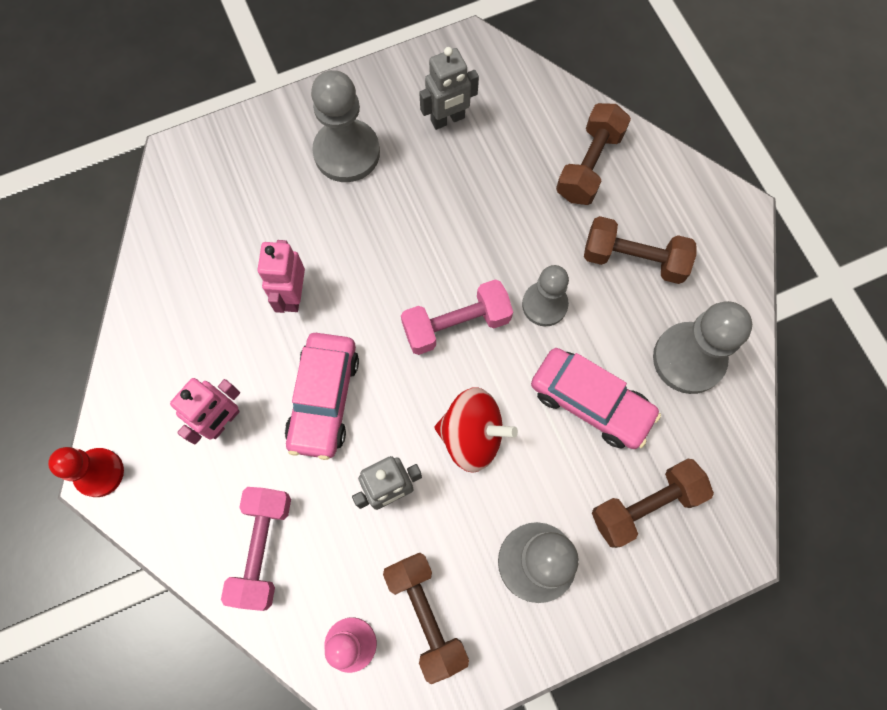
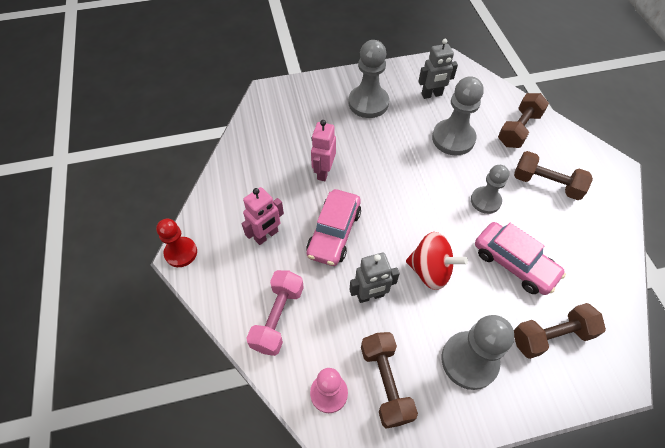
camera: 10 degrees right, 15 degrees down
(456, 324) = (426, 203): pink dumbbell -> none
(688, 359) = (583, 247): grey pawn -> grey pawn (453, 138)

